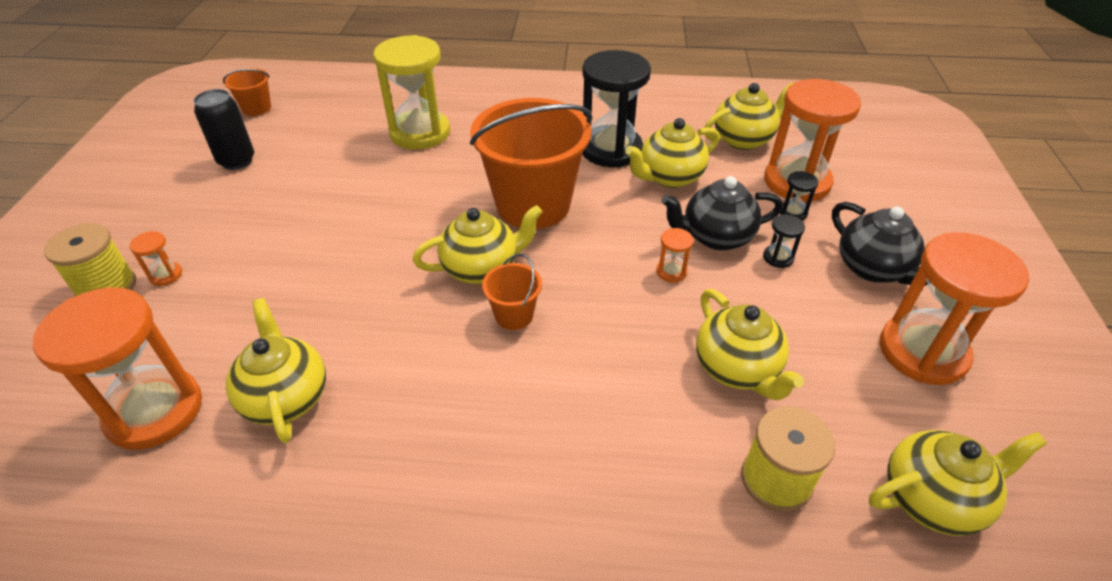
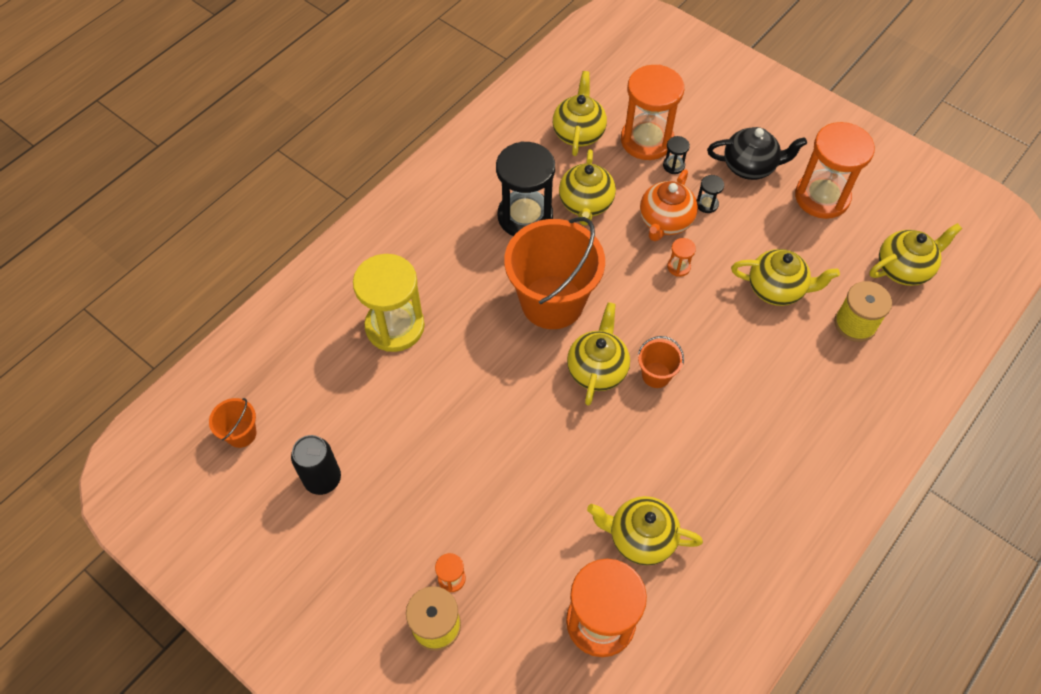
camera: 55 degrees left, 15 degrees up
(715, 237) = (665, 222): black teapot -> orange teapot
(933, 498) = (904, 268): yellow teapot -> yellow teapot turned 45 degrees clockwise

